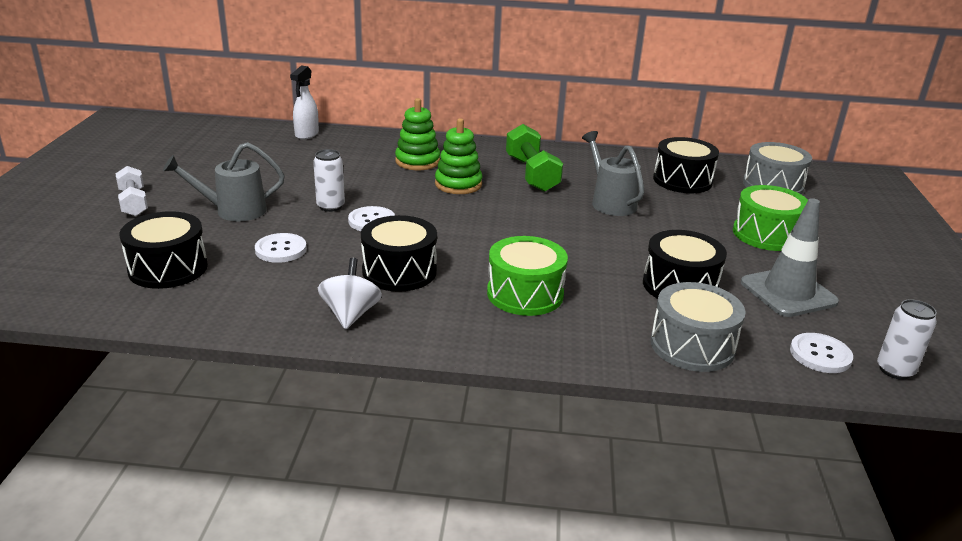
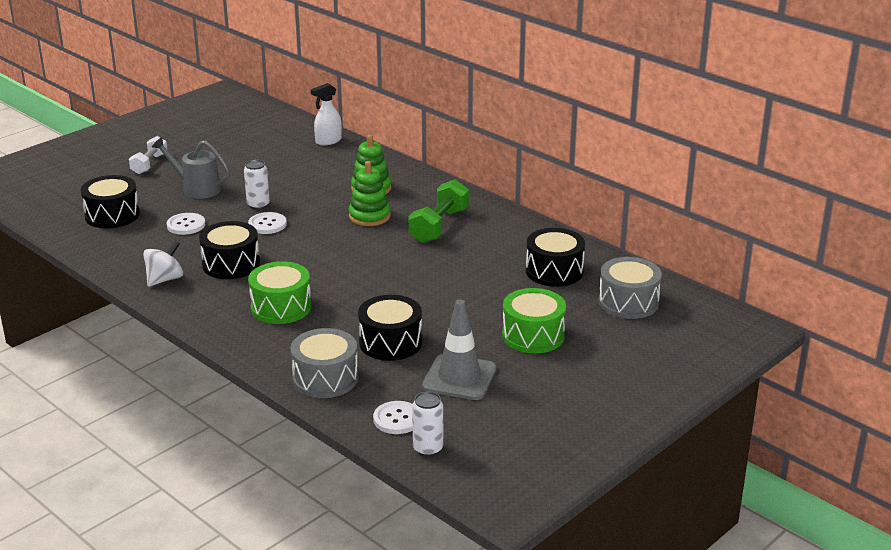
camera: 40 degrees right, 0 degrees up
(610, 202) = (458, 268): grey watering can -> none

